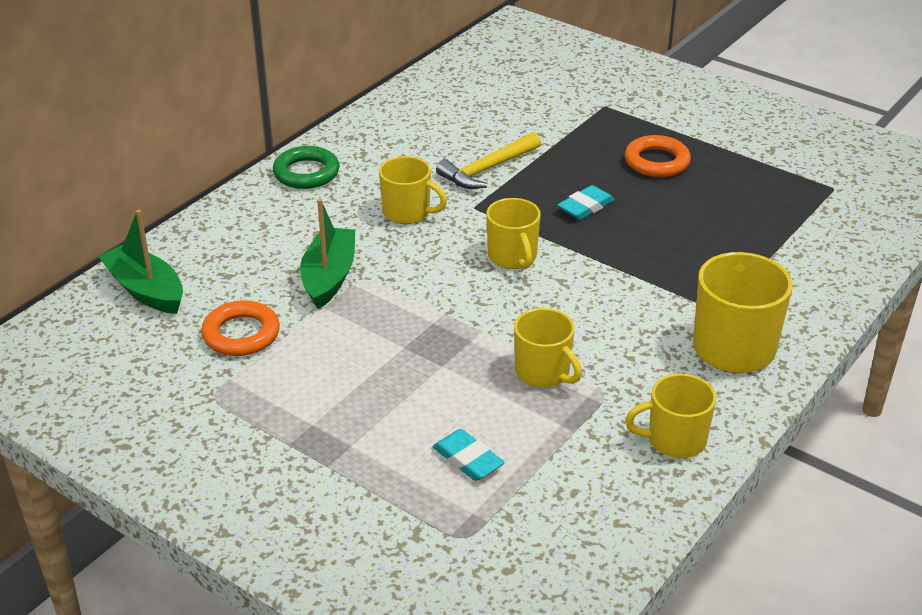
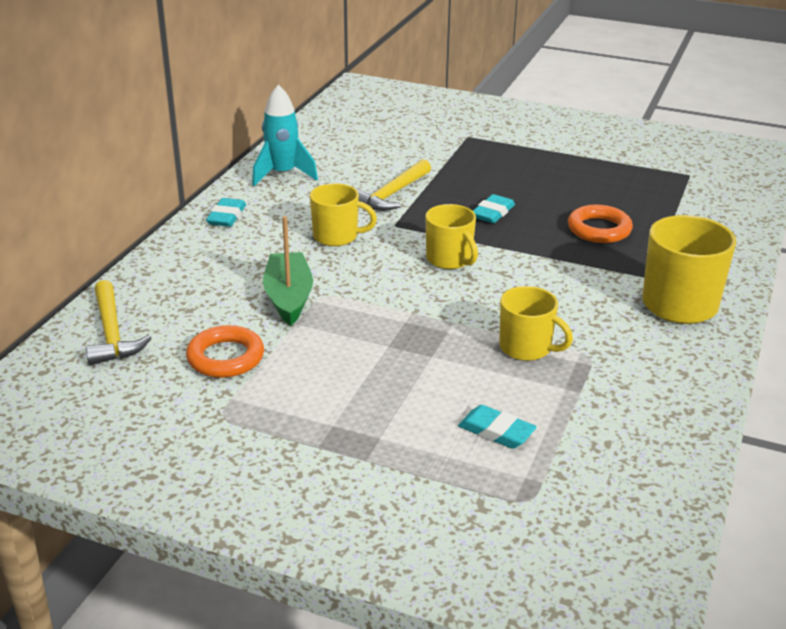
camera: 15 degrees left, 5 degrees down
(146, 290) = (112, 333): green boat -> yellow hammer
(306, 173) = (226, 216): green ring -> turquoise eraser
(384, 129) = (283, 174): none -> turquoise rocket
(656, 162) = (534, 172): orange ring -> orange ring (599, 229)
(674, 440) = (672, 385): yellow mug -> none

